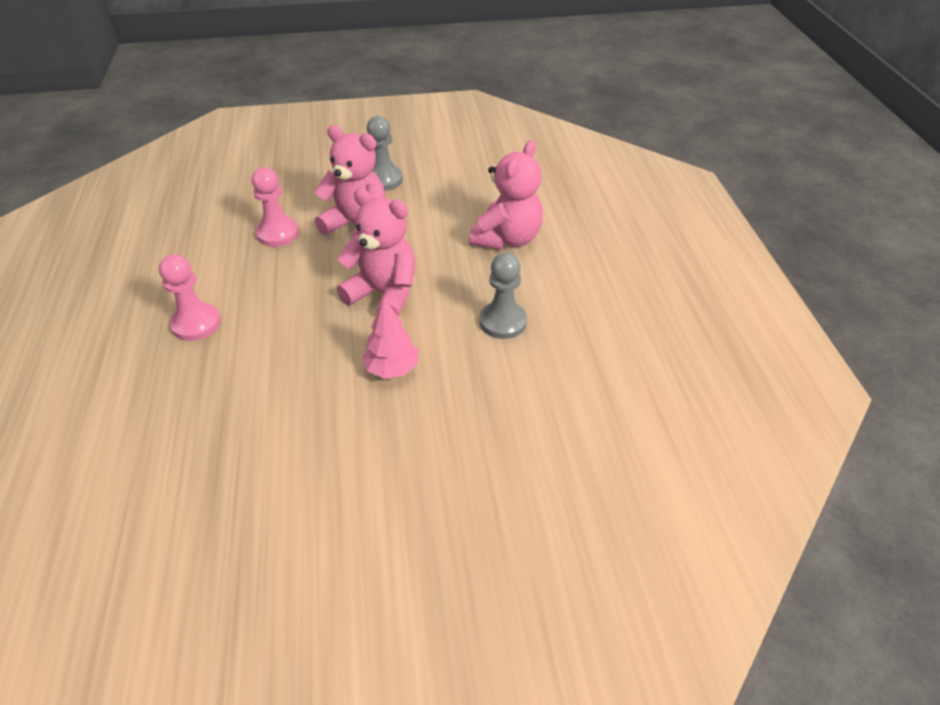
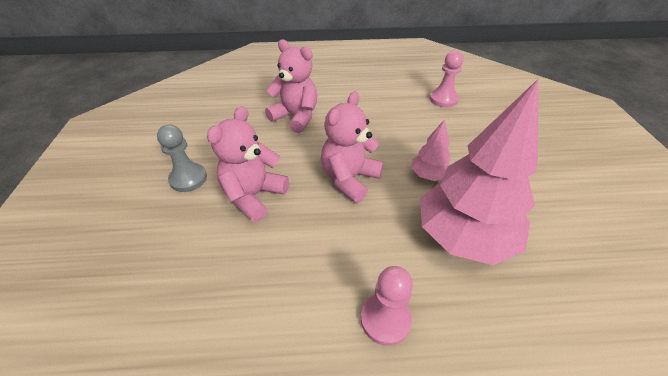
camera: 85 degrees left, 0 degrees up
(278, 233) = (248, 258): pink pawn -> pink pawn (443, 99)
(283, 393) = (463, 236): none -> pink tree
(503, 322) = (380, 125): grey pawn -> none

